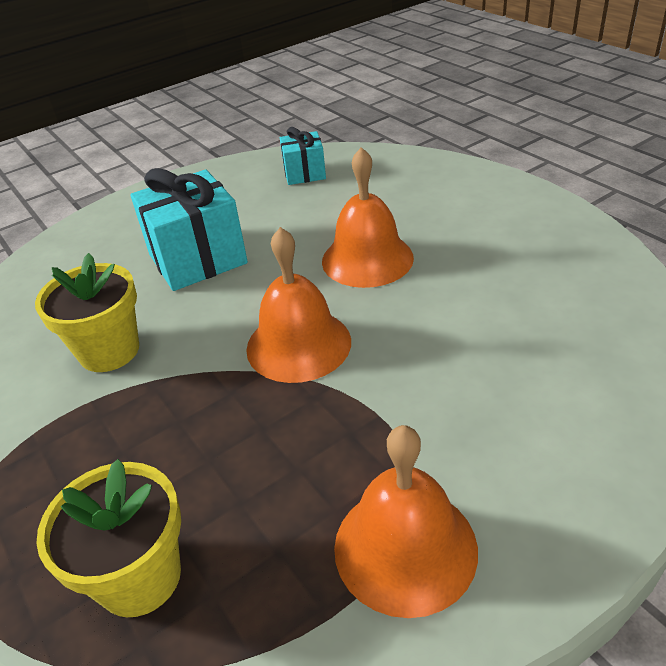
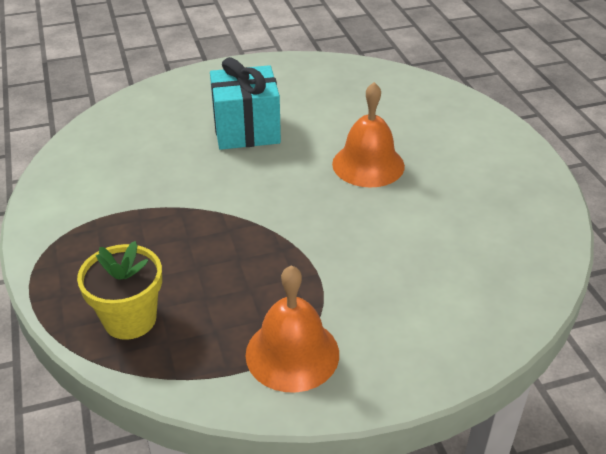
camera: 15 degrees right, 0 degrees up
(109, 351) = (161, 179): yellow flower pot -> none
(298, 344) = (288, 212): orange bell -> none
(304, 173) = (356, 83): turquoise gift -> none

